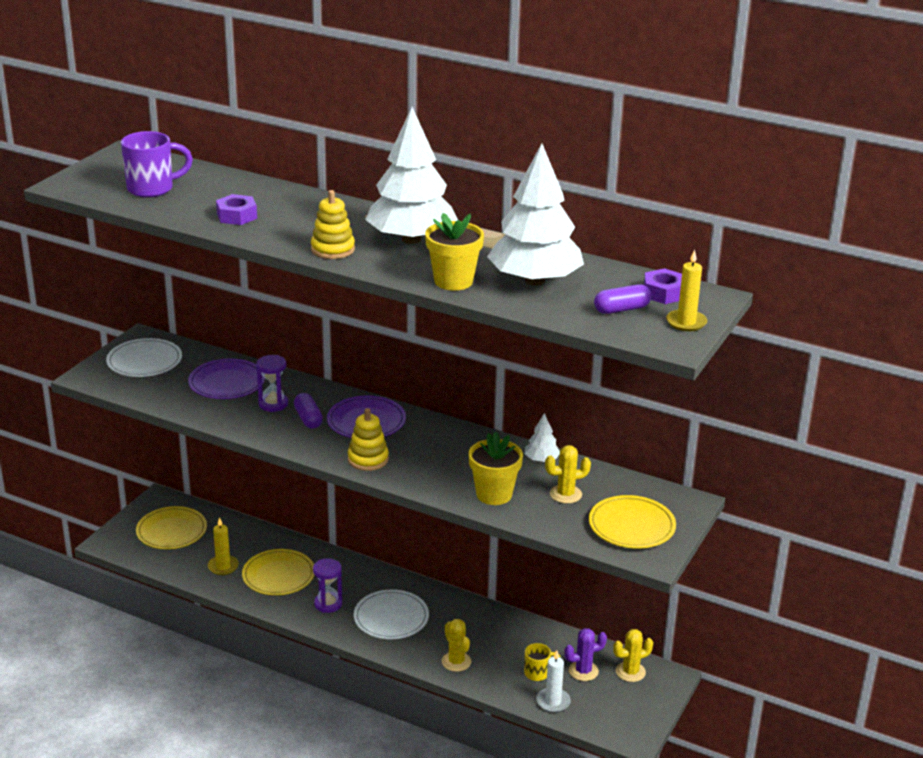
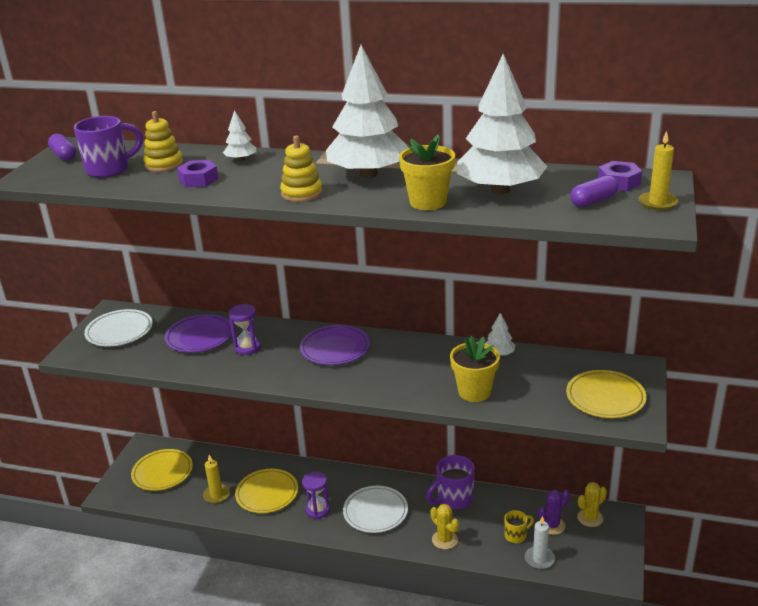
camera: 10 degrees left, 0 degrees up
(290, 200) = (241, 159): none -> white tree
(308, 419) = (283, 355): purple capsule -> purple capsule (64, 155)
(368, 459) = (350, 381): yellow stacking toy -> yellow stacking toy (164, 164)
(484, 622) = (453, 499): none -> purple mug
(565, 494) = (535, 380): yellow cactus -> none

